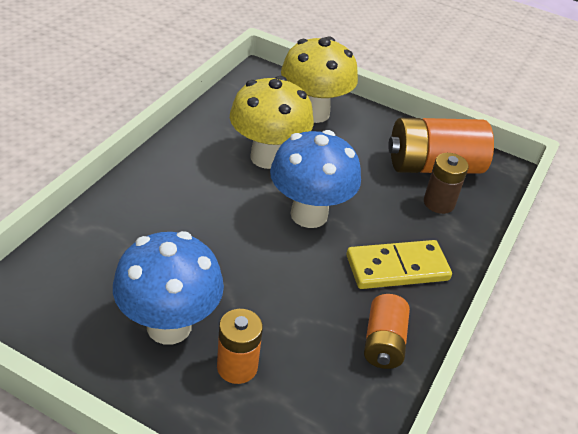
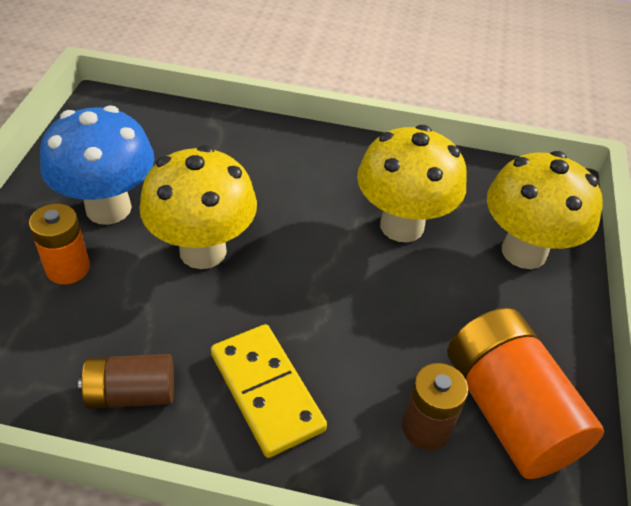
camera: 75 degrees right, 5 degrees up
(250, 272) = (203, 251): none -> yellow mushroom
(309, 214) = (321, 283): blue mushroom -> none
(383, 343) = (131, 394): orange battery -> brown battery

